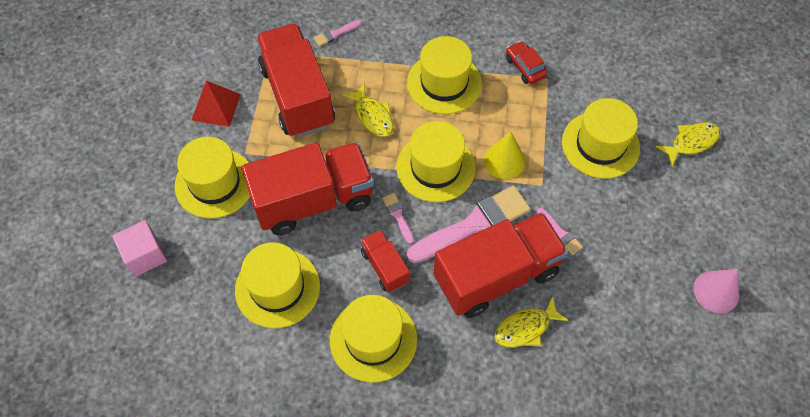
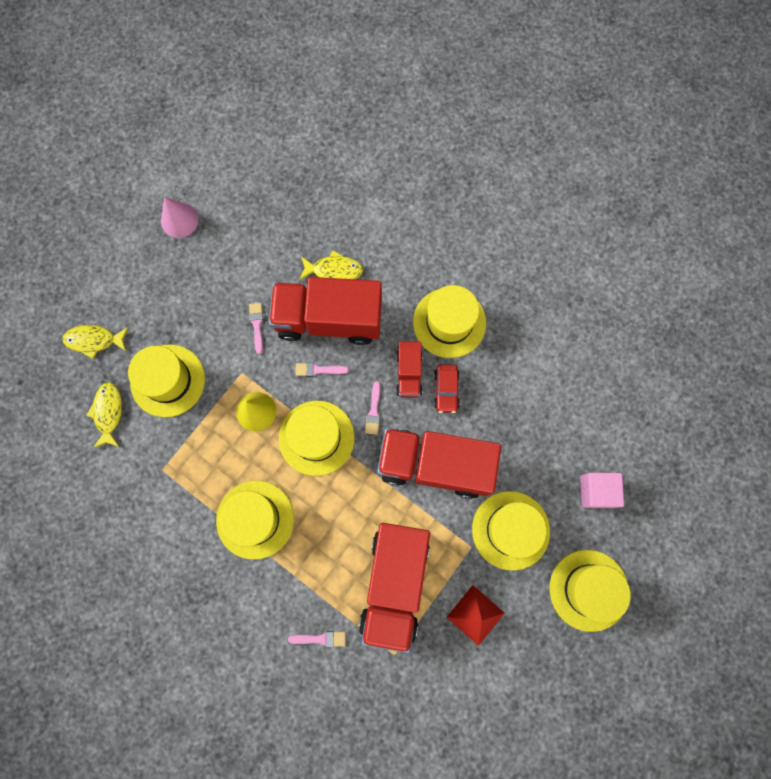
camera: 150 degrees left, 15 degrees up
(277, 288) = (501, 403): yellow hat -> yellow hat (588, 590)
(372, 116) = (339, 521): yellow fish -> yellow fish (108, 413)
(474, 224) = (318, 370): pink brush -> pink brush, size x0.44
(525, 67) = (172, 494): red car -> red car (446, 390)

